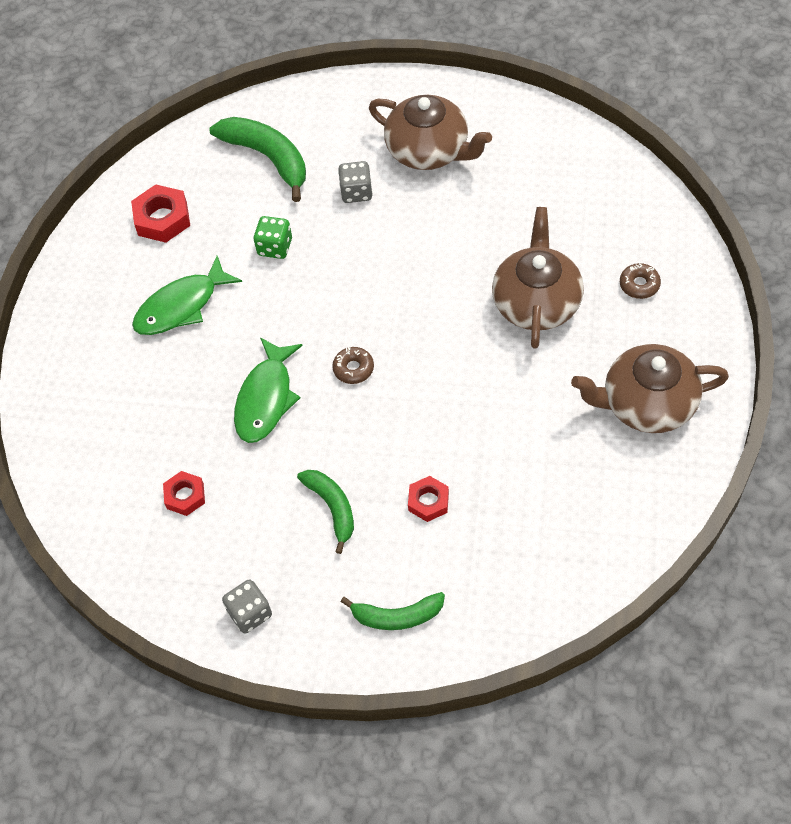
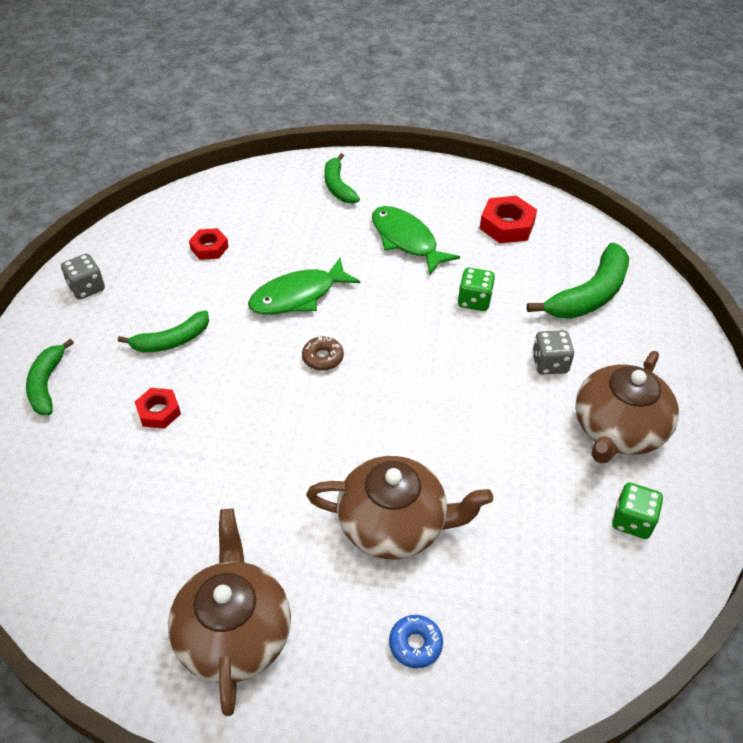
camera: 85 degrees right, 10 degrees down
(82, 376) = (338, 186): none -> green banana
(266, 398) = (298, 296): green fish -> green fish turned 45 degrees counterclockwise
(518, 149) = (632, 521): none -> green dice
(639, 285) = (415, 644): brown donut -> blue donut

